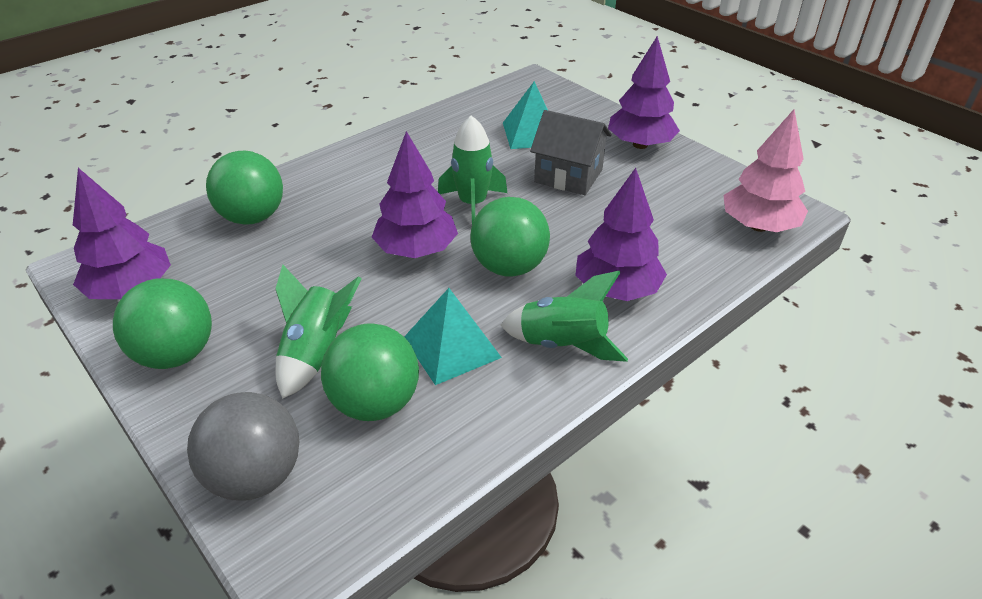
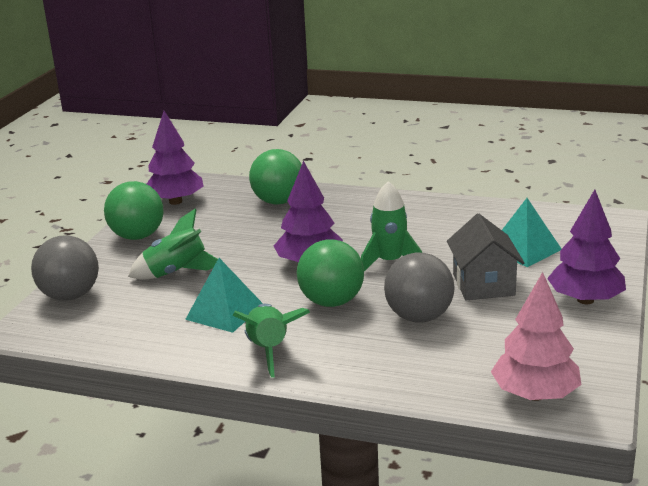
camera: 60 degrees right, 15 degrees down
(375, 403) = (152, 306): green ball -> none
(588, 229) = (419, 317): none -> grey ball
(617, 290) = (356, 352): purple tree -> none

